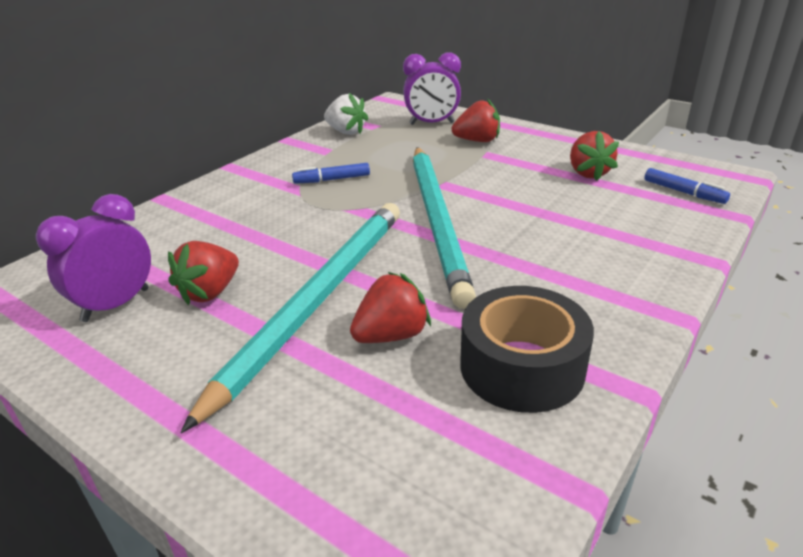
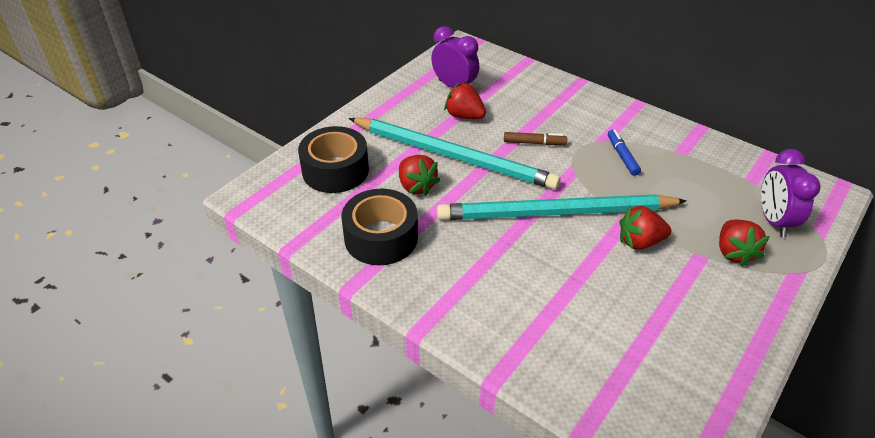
camera: 90 degrees right, 10 degrees up
(295, 233) = (534, 143): none -> brown marker
(344, 448) = (335, 170): none -> black tape
(346, 132) = (730, 161): white strawberry -> none
(588, 173) = (667, 329): red strawberry -> red strawberry (639, 242)
(684, 192) = (632, 401): blue marker -> none

